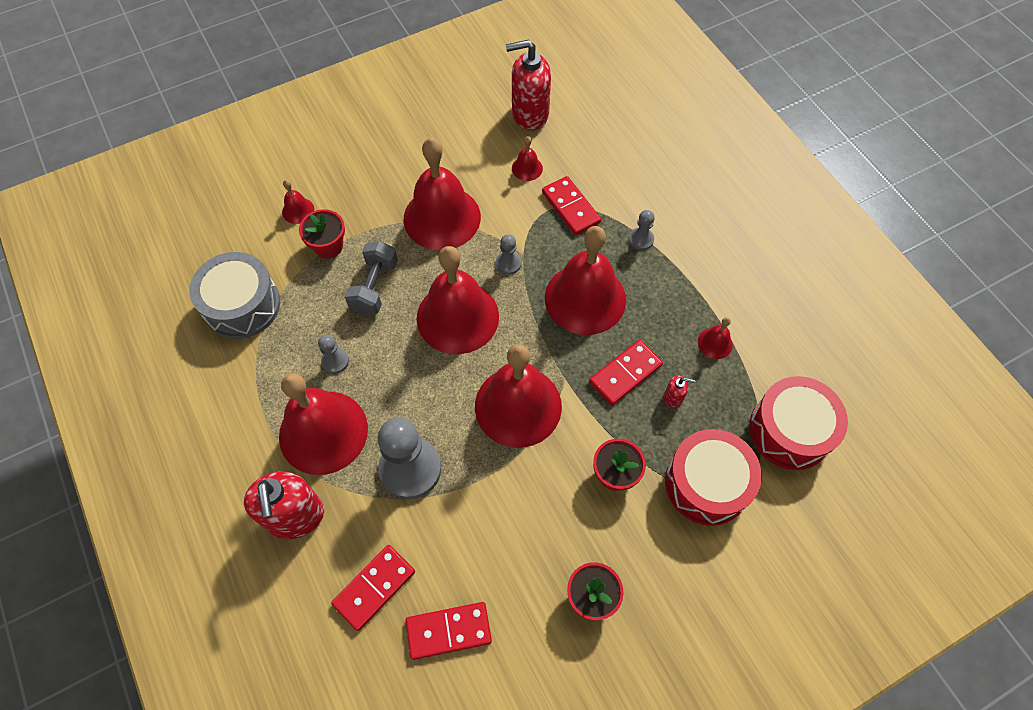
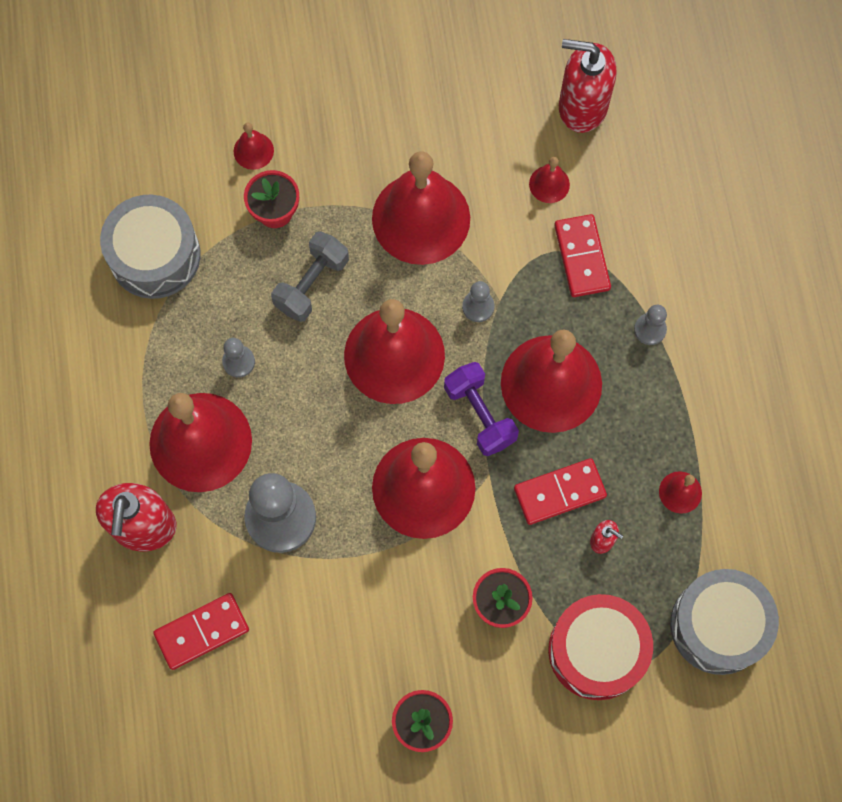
camera: 20 degrees right, 10 degrees up
(448, 631) = (263, 704): red domino -> none
(540, 338) = (480, 414): none -> purple dumbbell
(790, 430) = (718, 625): red drum -> grey drum

